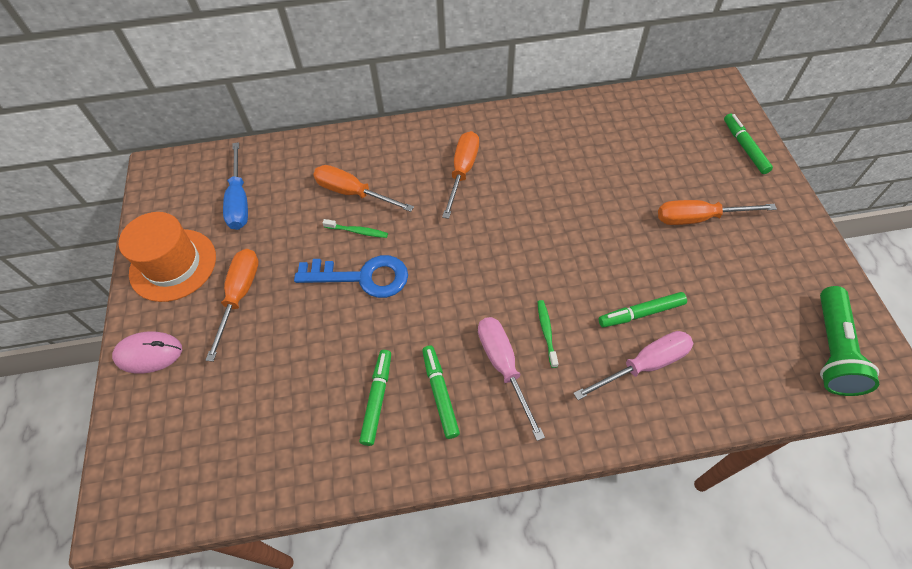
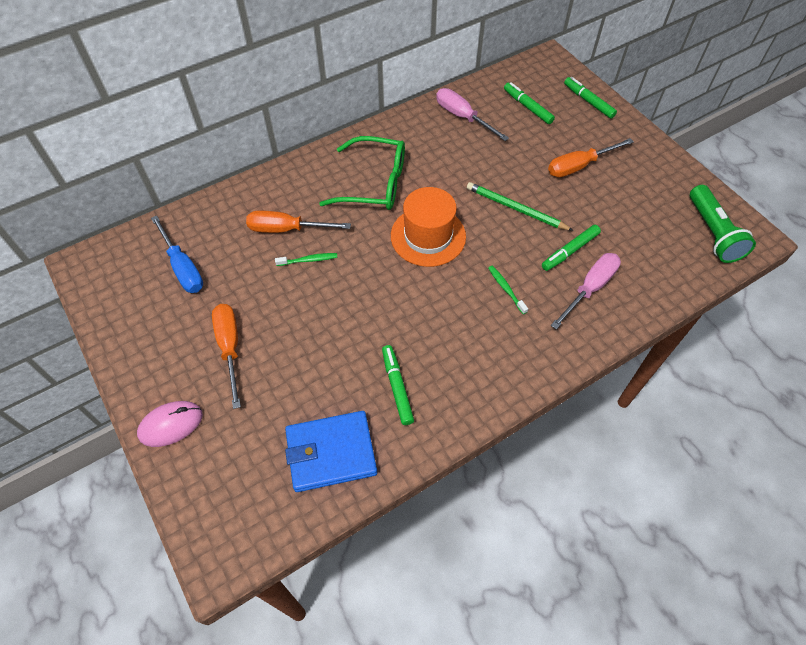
camera: 25 degrees left, 0 degrees up
(173, 265) = (150, 342): orange hat -> orange hat (428, 236)
(277, 444) = (331, 453): none -> blue wallet
(362, 277) = (332, 296): blue key -> none
(440, 393) = (446, 364): green marker -> green marker (527, 107)
(462, 172) = (374, 183): orange screwdriver -> green glasses
(503, 367) = (486, 327): pink screwdriver -> pink screwdriver (462, 117)
(601, 244) = (515, 209): none -> green pencil

